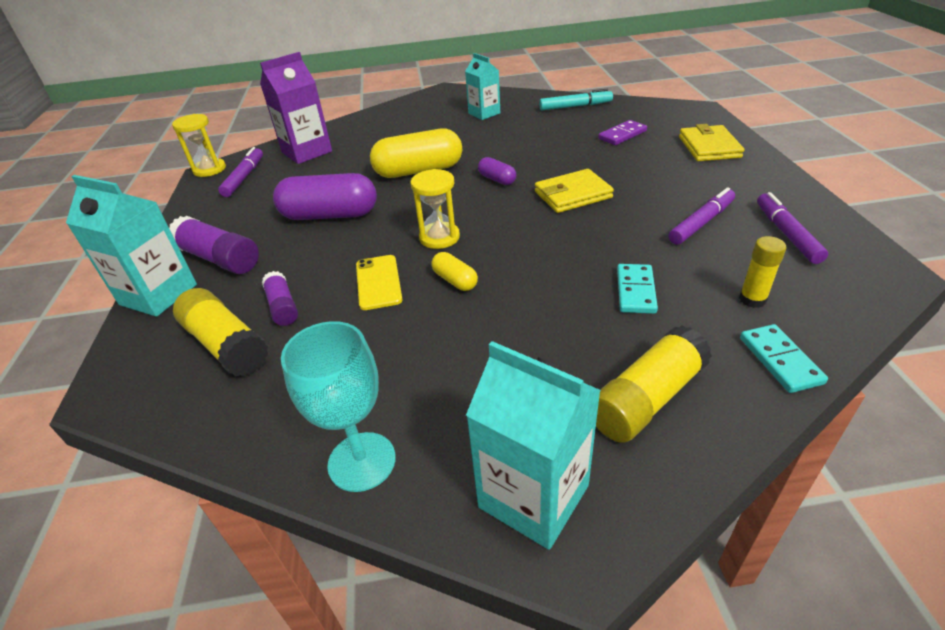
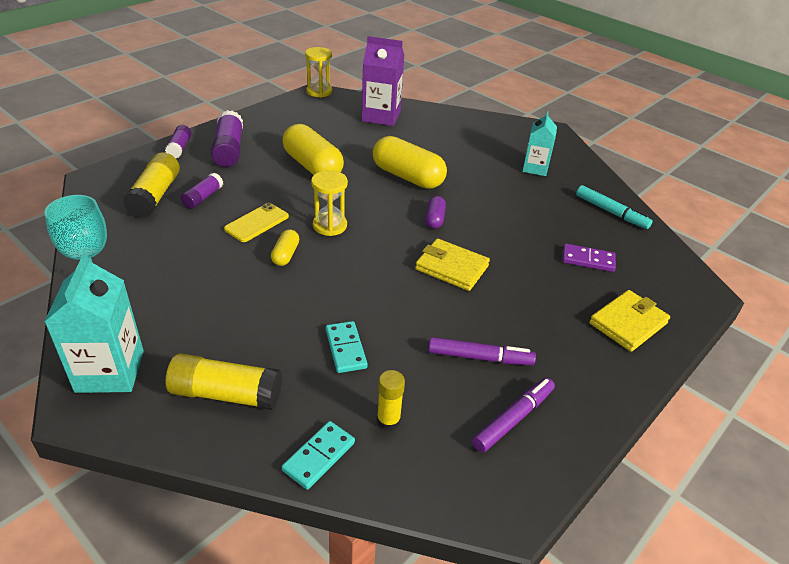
camera: 45 degrees right, 0 degrees up
(158, 294) = (179, 148): turquoise carton -> purple glue stick
(244, 177) = (323, 109): purple marker -> none
(330, 215) = (313, 166): purple capsule -> yellow capsule
(635, 291) = (345, 349): turquoise domino -> turquoise domino turned 75 degrees counterclockwise

